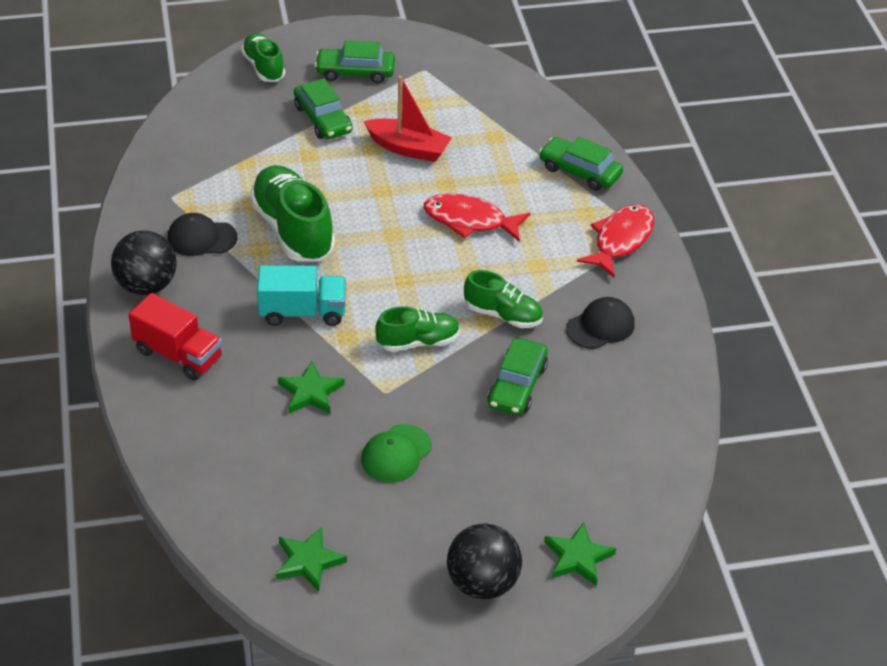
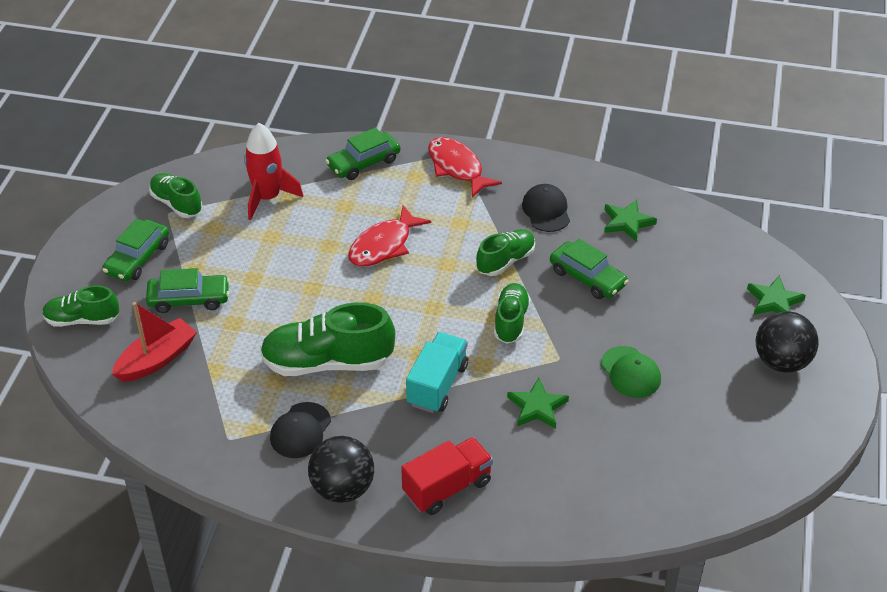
camera: 65 degrees left, 0 degrees up
(308, 561) = (725, 461): green star -> green star (627, 222)
(408, 148) = (267, 255): red boat -> red boat (157, 359)
(439, 71) = (176, 204): none -> green shoe
(485, 123) = (267, 198): none -> red rocket

